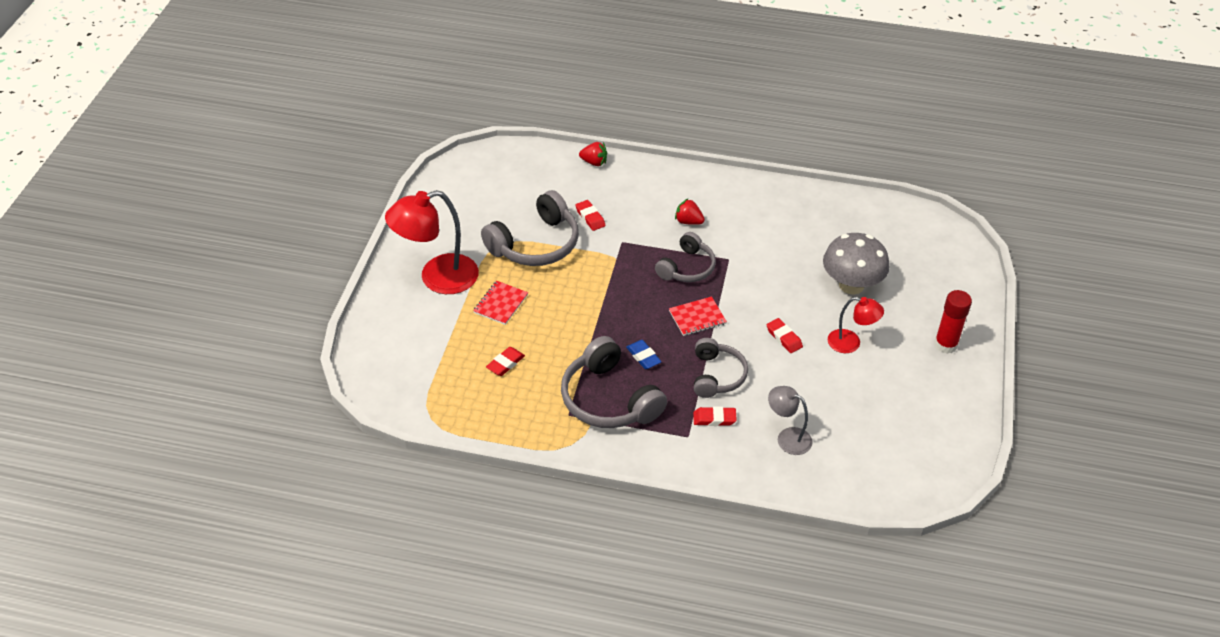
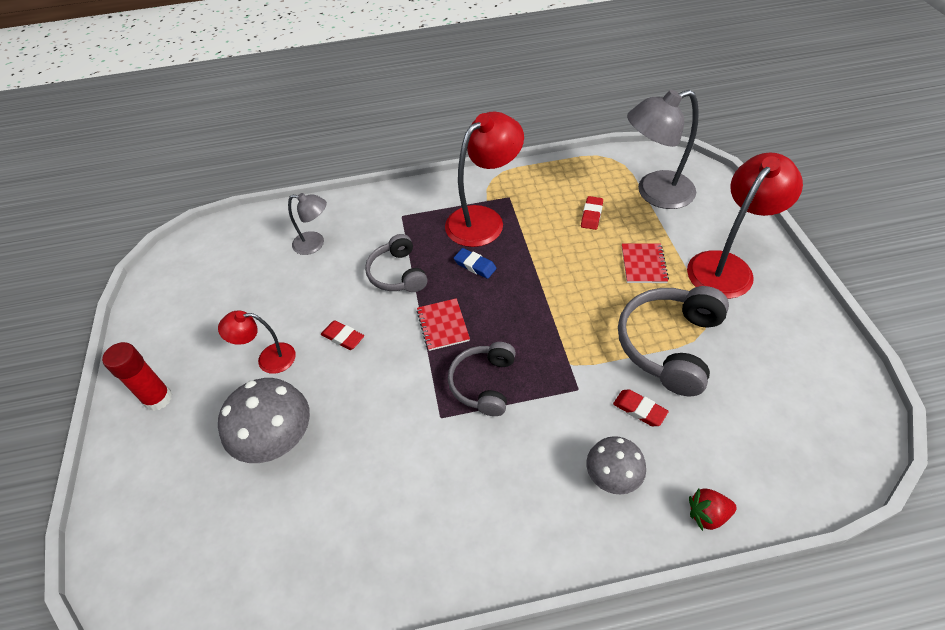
camera: 160 degrees right, 5 degrees up
(428, 362) = (654, 193): none -> grey lamp
(609, 399) = (483, 219): grey headphones -> red lamp
(635, 194) = (612, 476): none -> grey mushroom
(688, 221) = (516, 457): red strawberry -> none
(697, 317) = (443, 325): red notebook -> red notebook turned 60 degrees counterclockwise
(714, 418) = (385, 236): red eraser -> none

